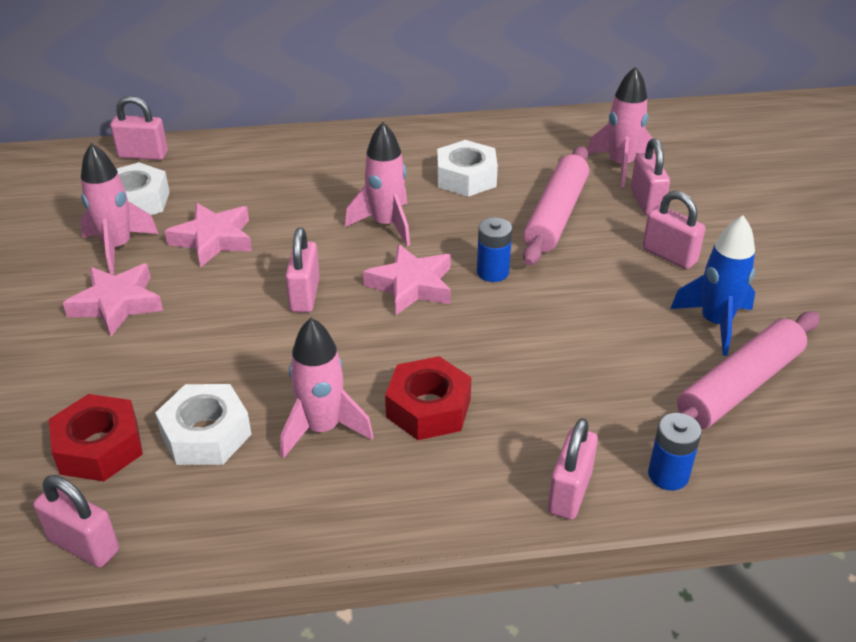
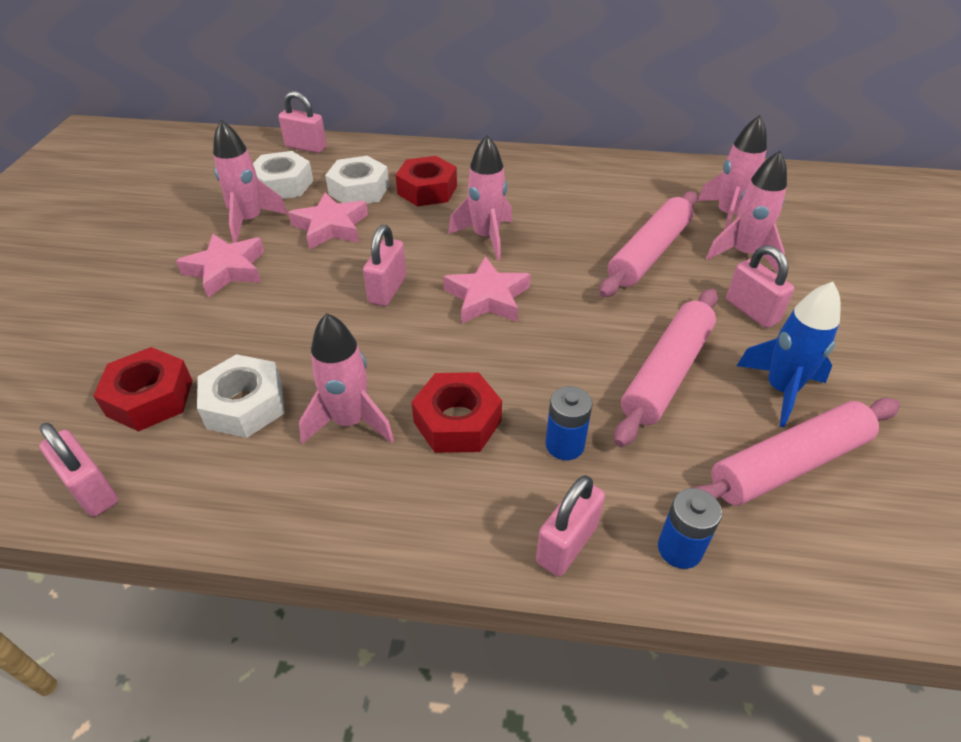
camera: 15 degrees right, 5 degrees up
(303, 184) = (427, 190): none -> red nut
(466, 177) = (575, 206): white nut -> white nut (359, 190)
(492, 272) = (568, 298): blue battery -> blue battery (564, 445)
(609, 327) = (667, 373): none -> pink rolling pin
(646, 202) = (744, 254): pink padlock -> pink rocket

